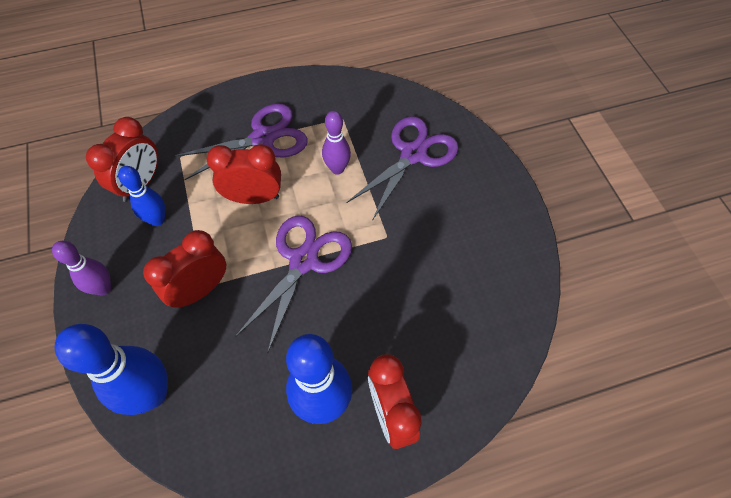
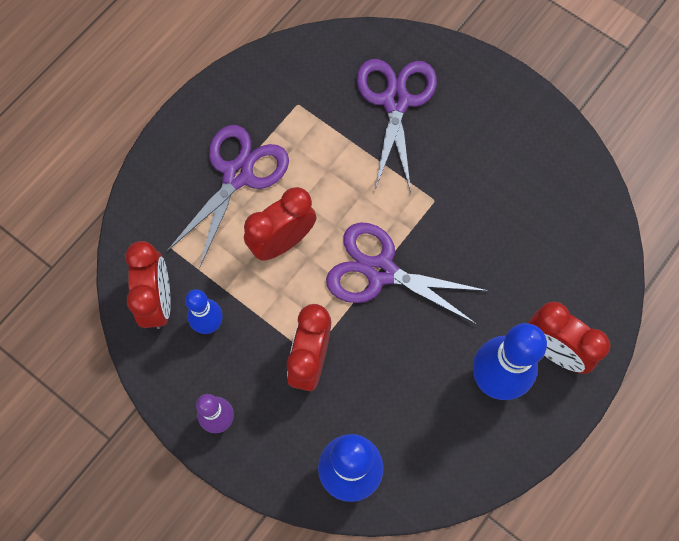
camera: 35 degrees left, 10 degrees up
(304, 260) = (380, 271): purple scissors -> purple scissors turned 60 degrees counterclockwise
(337, 169) = (336, 161): purple bowling pin -> none

